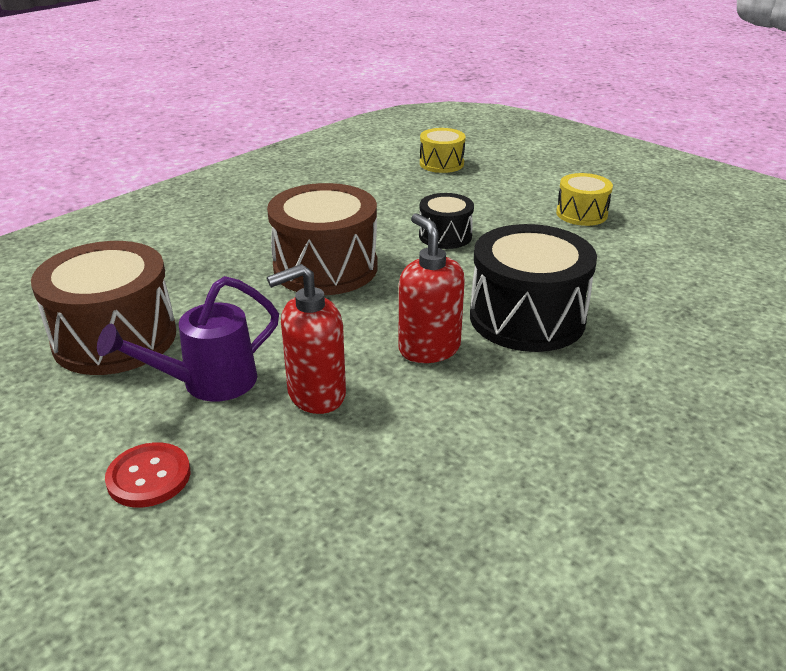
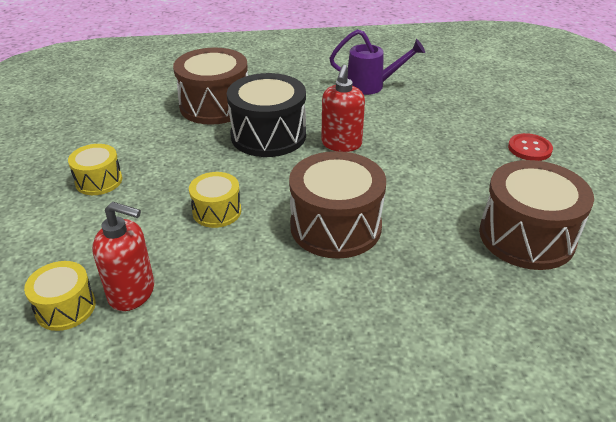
camera: 140 degrees left, 5 degrees up
(207, 383) = (478, 179): purple watering can -> purple watering can (372, 86)
(315, 394) = (424, 148): red soap dispenser -> red soap dispenser (132, 293)
(445, 236) = (217, 211): black drum -> yellow drum
(658, 323) = (215, 106): none -> brown drum

